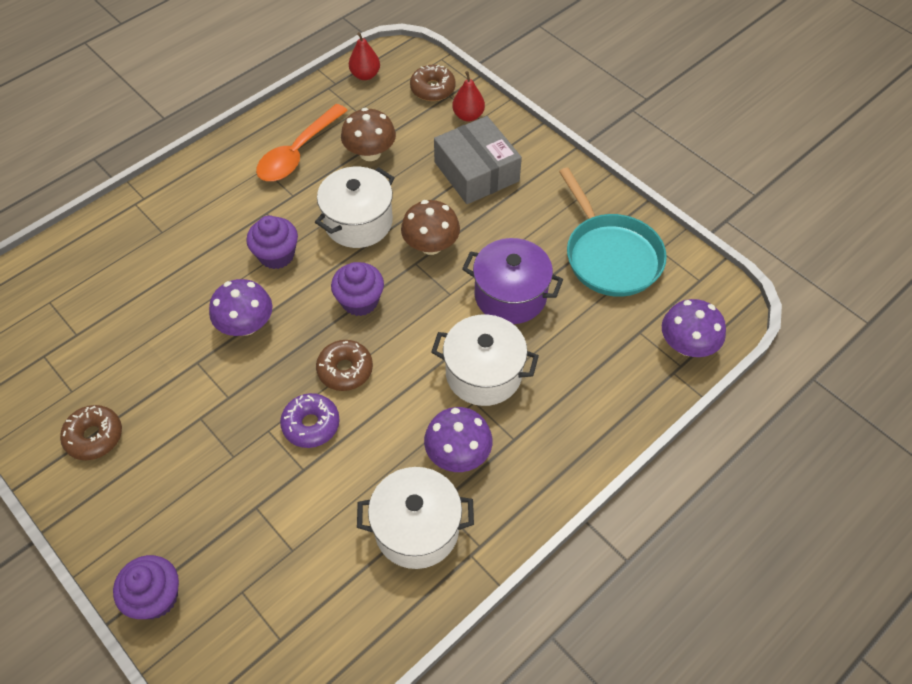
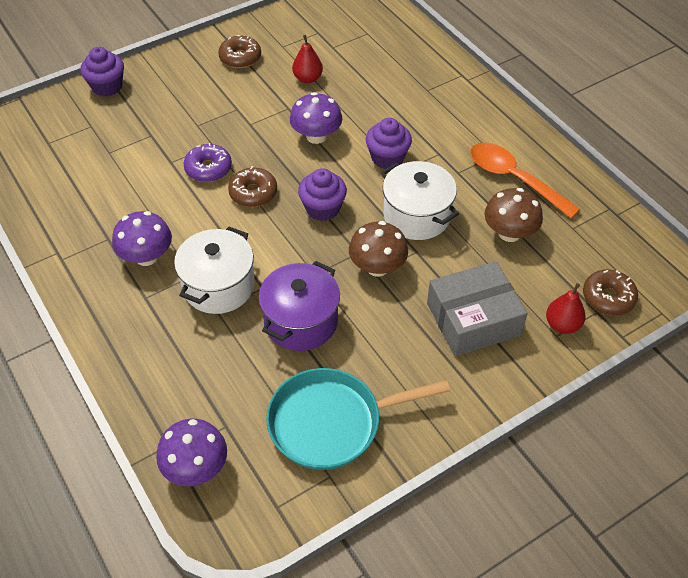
camera: 100 degrees right, 5 degrees down
(365, 75) = (630, 240): red pear -> red pear (307, 78)
(417, 529) = (93, 222): white pot -> none

